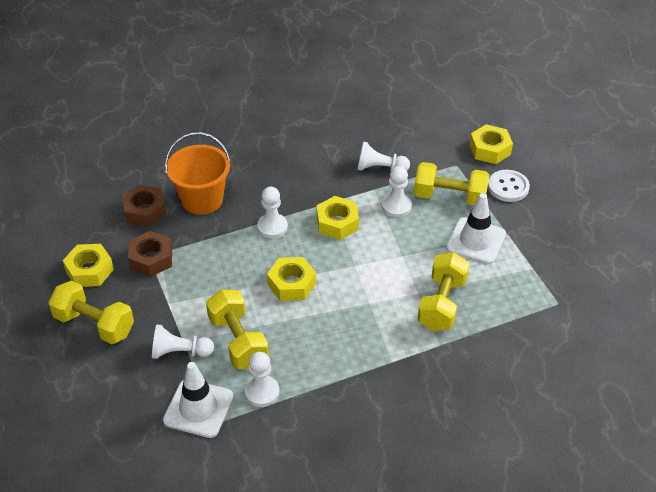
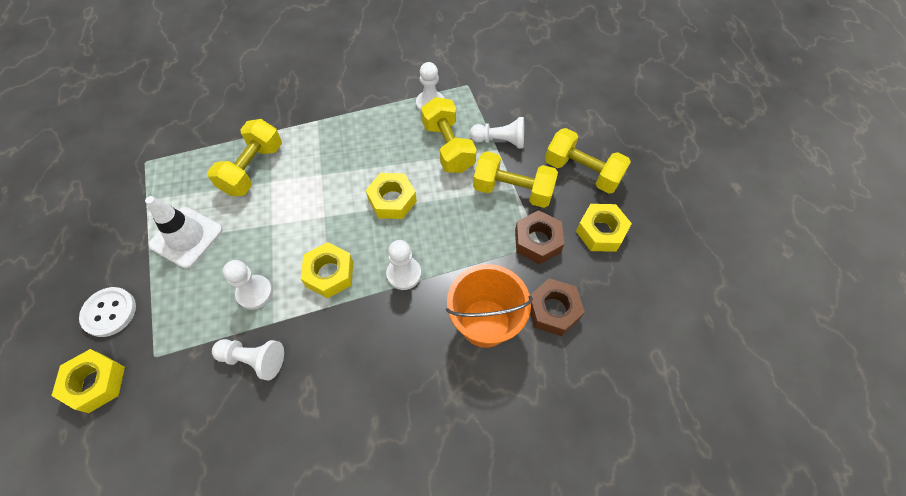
camera: 175 degrees left, 15 degrees up
(198, 408) = (482, 95): white traffic cone -> none
(450, 197) = (186, 302): yellow dumbbell -> yellow dumbbell (512, 190)

